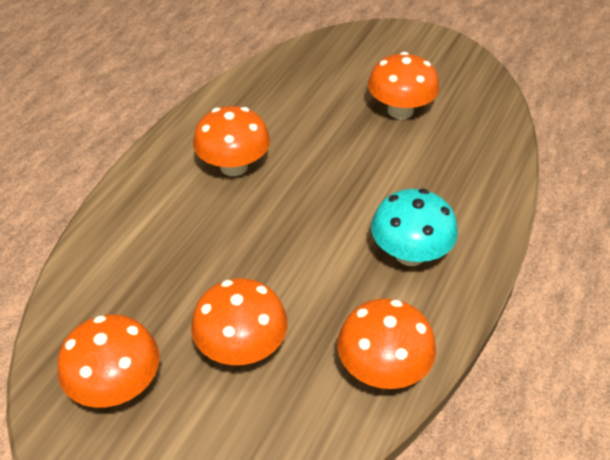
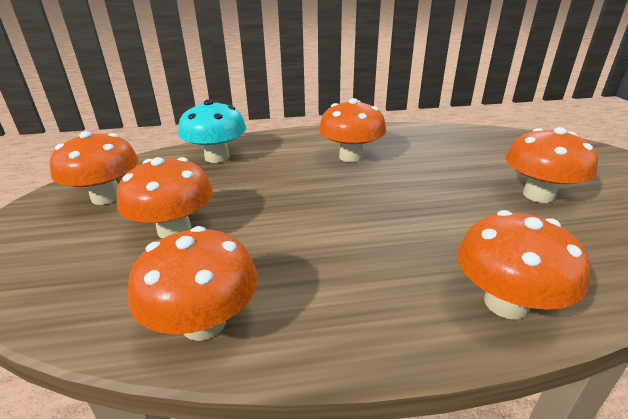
camera: 55 degrees right, 15 degrees down
(410, 254) = (376, 275): turquoise mushroom -> turquoise mushroom (217, 157)
(480, 213) = (506, 303): none -> orange mushroom

